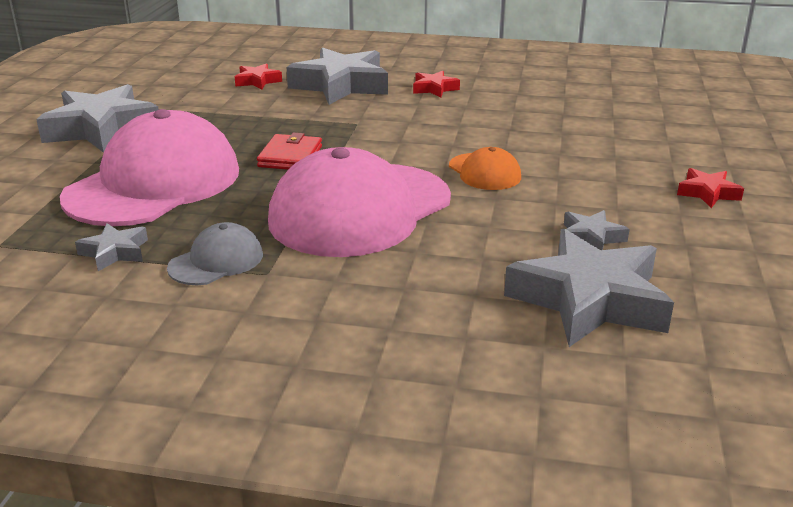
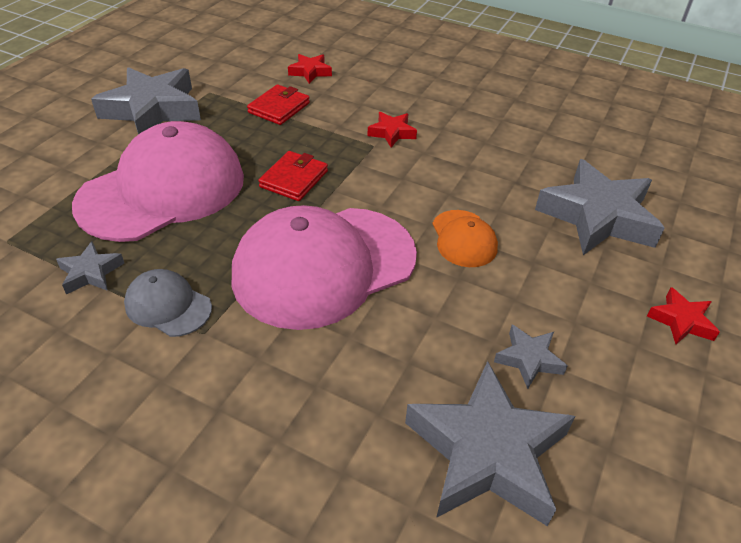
camera: 15 degrees right, 15 degrees up
(216, 261) = (168, 306): grey cap -> grey cap turned 120 degrees counterclockwise
(241, 110) = (279, 108): none -> red wallet
(341, 85) = (382, 91): grey star -> grey star (597, 217)
(434, 89) = (466, 111): red star -> red star (392, 133)

